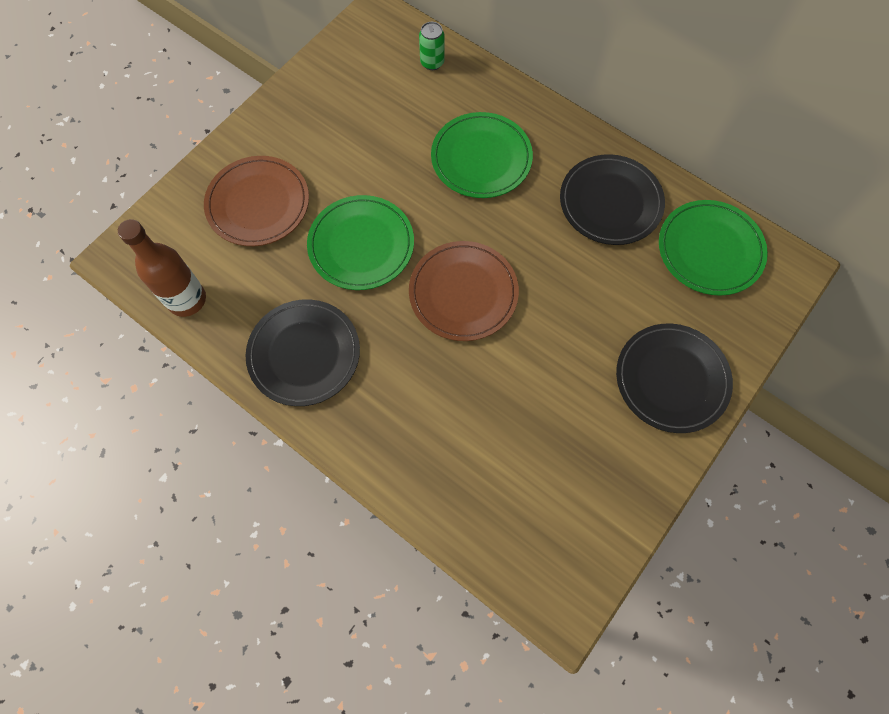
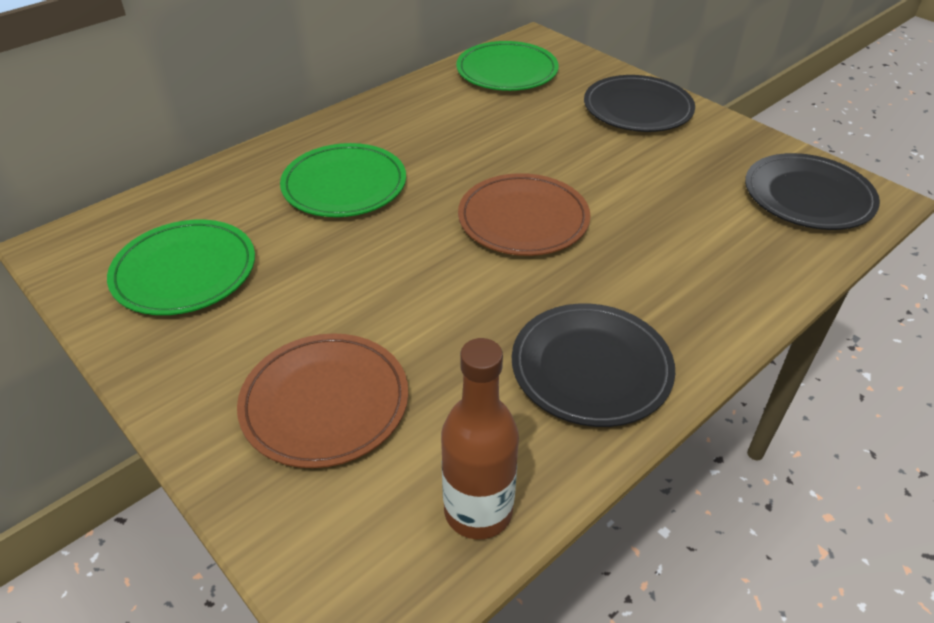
camera: 80 degrees left, 25 degrees down
(361, 245) = (433, 296): green plate -> green plate (185, 271)
(432, 62) = (177, 206): green can -> none
(610, 202) = (437, 112): black plate -> black plate (808, 196)

